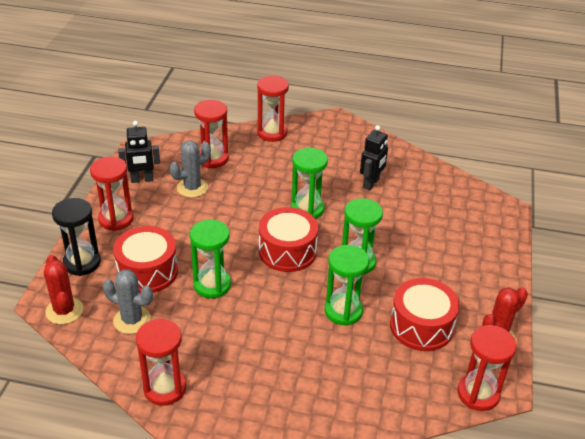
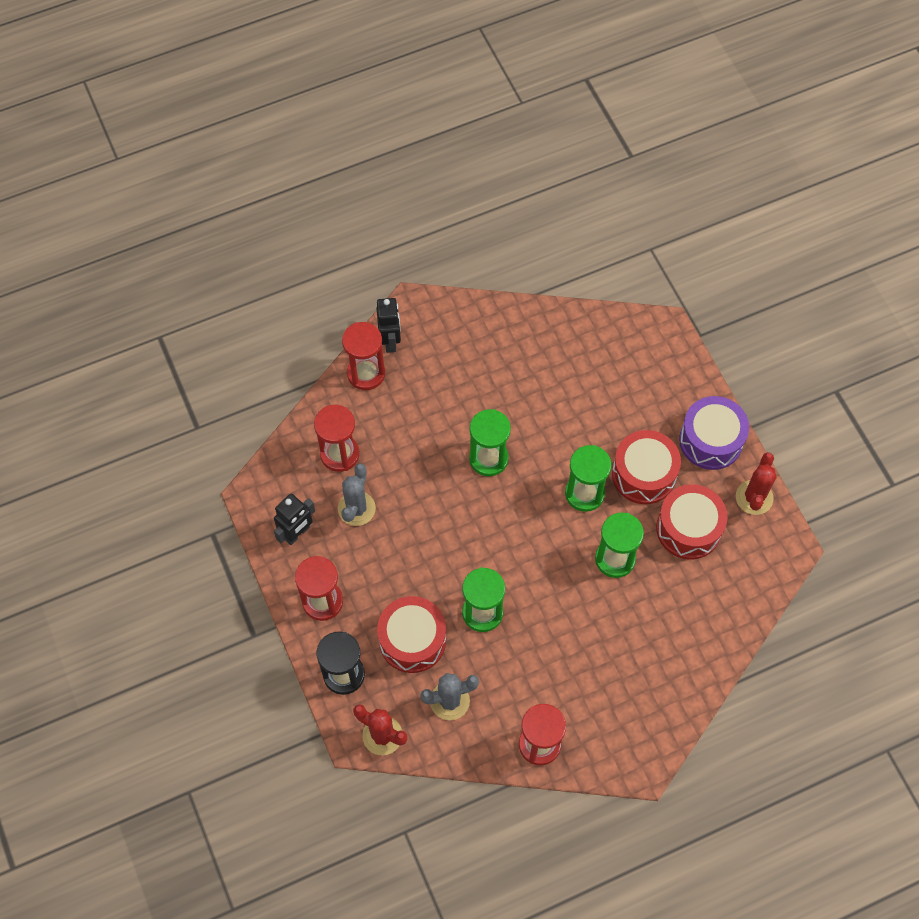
camera: 35 degrees left, 25 degrees up
(287, 251) = (514, 525): red drum -> red drum (643, 474)
(371, 183) = (520, 380): black robot -> black robot (390, 341)
(478, 394) = (777, 567): red hourglass -> none
(488, 285) = (711, 440): none -> purple drum

